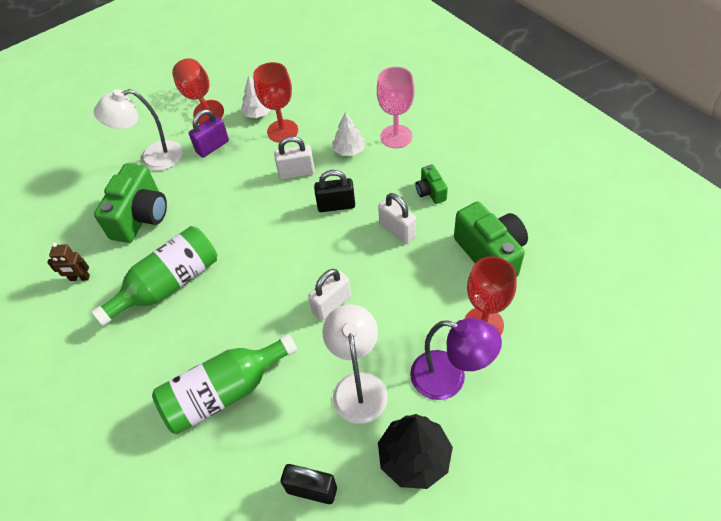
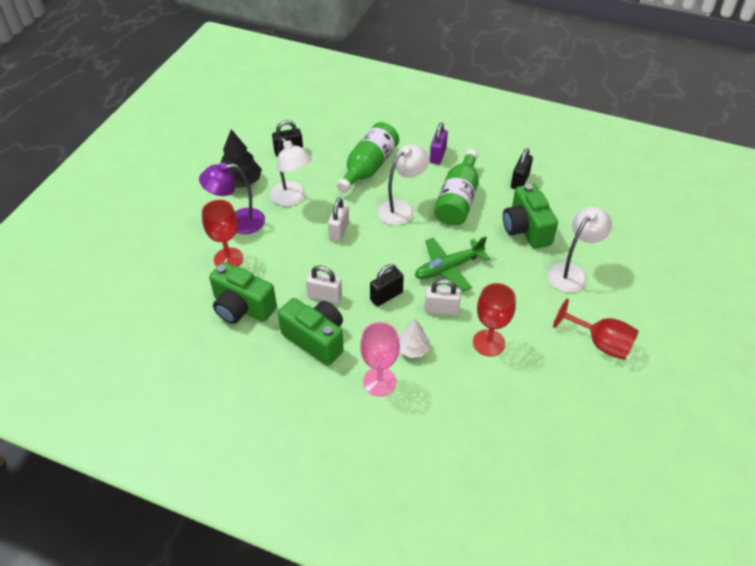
camera: 145 degrees right, 5 degrees down
(79, 278) = (519, 181): brown robot -> black padlock
(212, 147) = (534, 302): purple padlock -> purple padlock (437, 155)
(238, 303) = (401, 208): none -> white lamp
(254, 208) = (448, 268): none -> green plane
(258, 113) = (528, 351): white tree -> none
(296, 172) = (441, 310): white padlock -> white padlock turned 45 degrees clockwise
(430, 192) = (316, 339): green camera -> green camera, size x1.98

